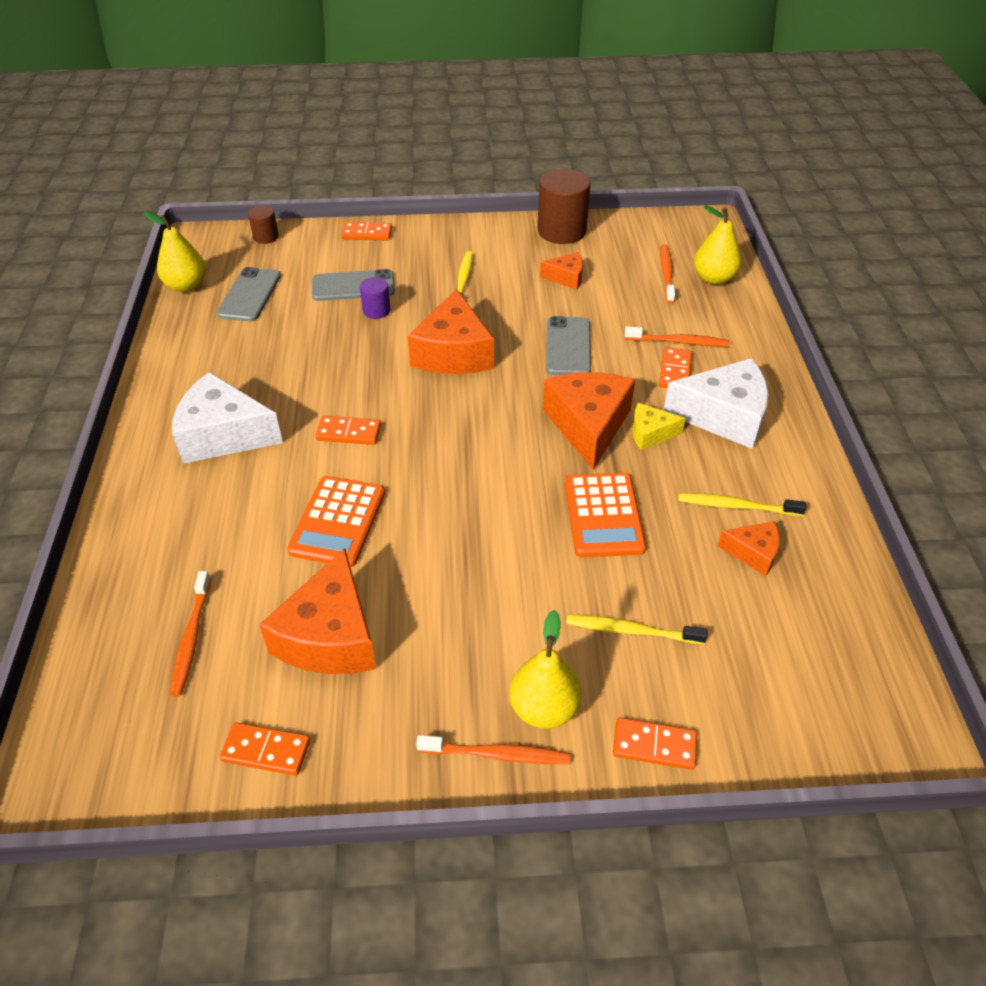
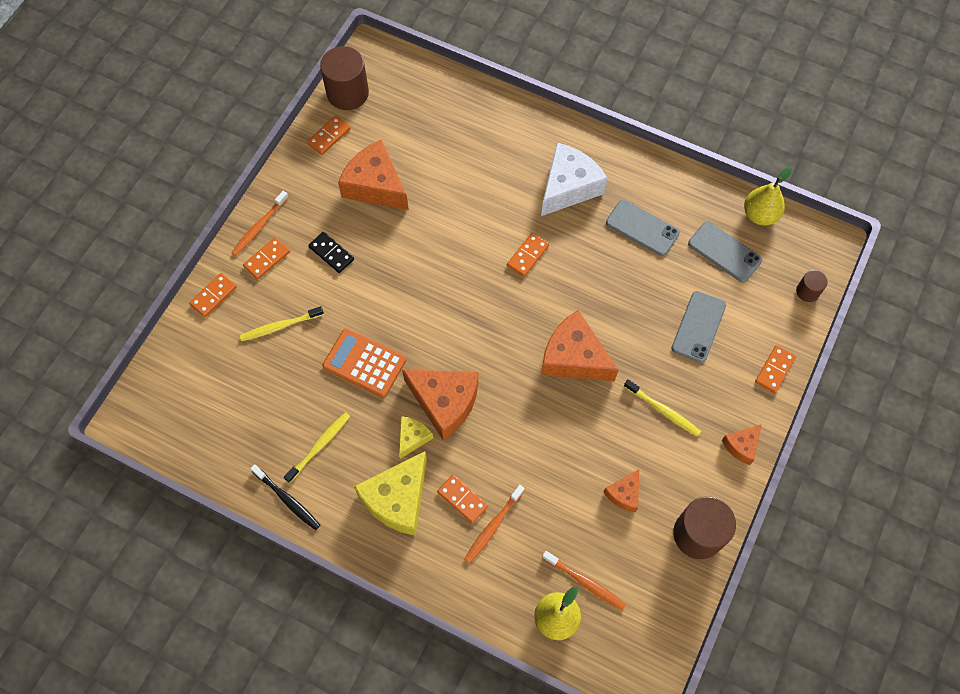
camera: 120 degrees right, 20 degrees up
(158, 773) = (347, 93): none -> brown cylinder
(191, 639) = (415, 126): orange toothbrush -> none
(338, 522) = (453, 220): orange calculator -> none
(376, 311) = (656, 329): purple cylinder -> none
(478, 631) = (331, 253): none -> black domino
(544, 708) = (267, 259): yellow pear -> orange domino
(568, 346) = (535, 440): grey phone -> grey phone (642, 228)
(630, 630) = (280, 326): yellow toothbrush -> yellow toothbrush turned 150 degrees counterclockwise
(723, 416) = (397, 499): white cheese -> yellow cheese
(753, 553) = (281, 428): orange cheese -> orange cheese (741, 446)
(819, 503) = (287, 500): none -> black toothbrush

